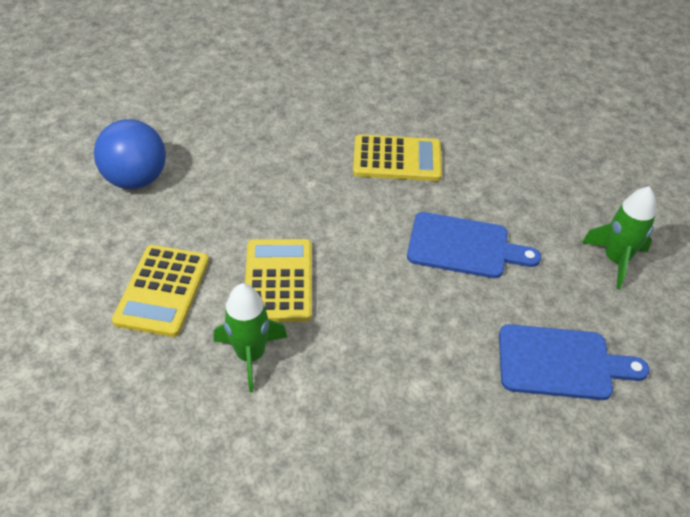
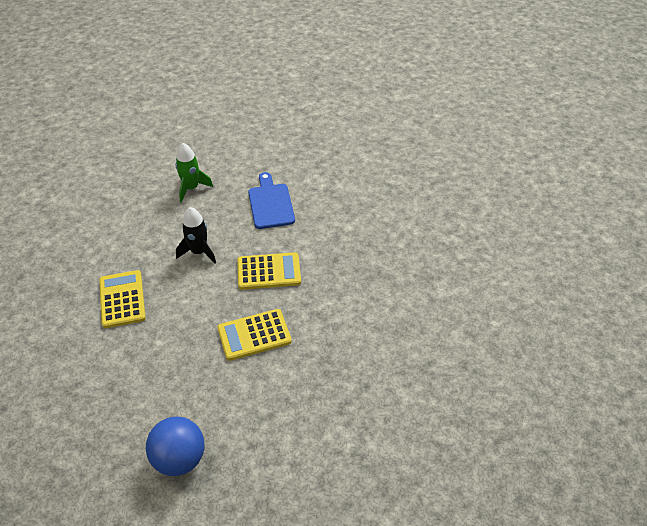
camera: 105 degrees left, 0 degrees up
(162, 290) = (282, 395): yellow calculator -> yellow calculator (269, 271)
(250, 355) = (314, 332): green rocket -> none
(464, 246) = (199, 252): blue cutting board -> black rocket

